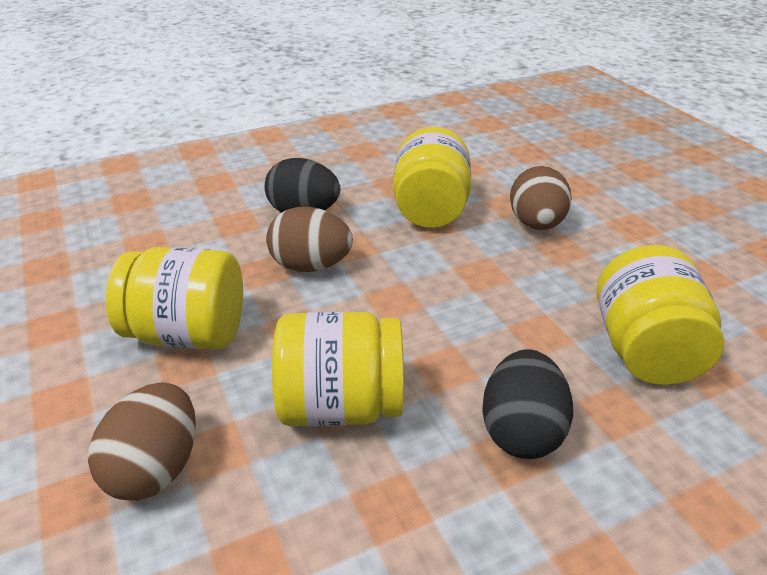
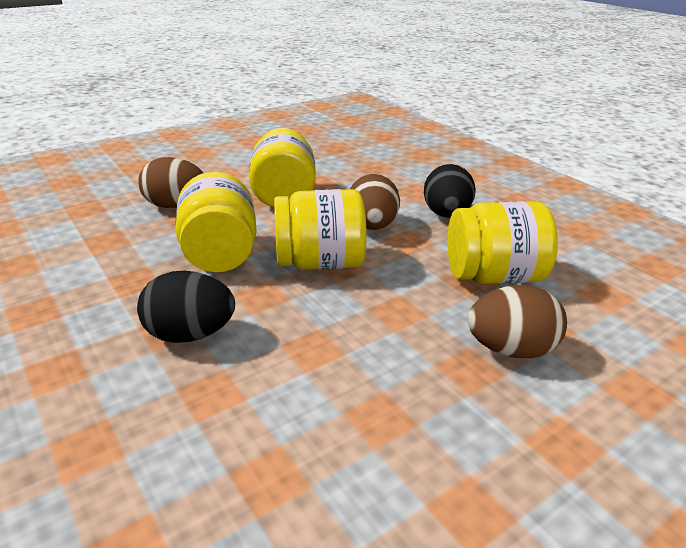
camera: 80 degrees right, 5 degrees down
(644, 350) = (298, 424): yellow jar -> yellow jar (320, 263)

